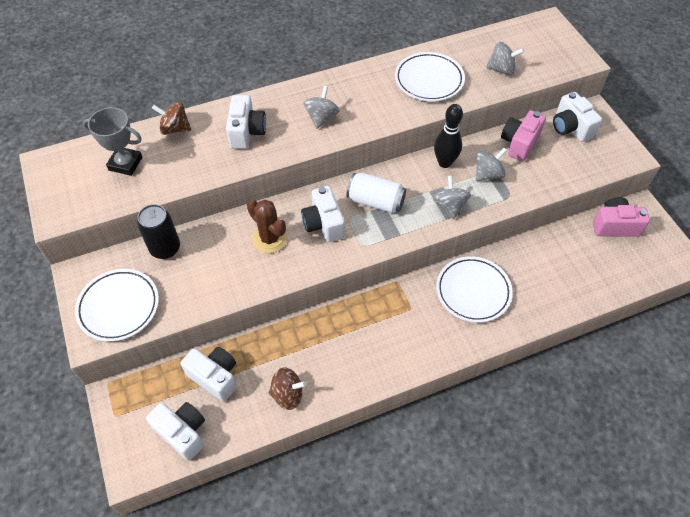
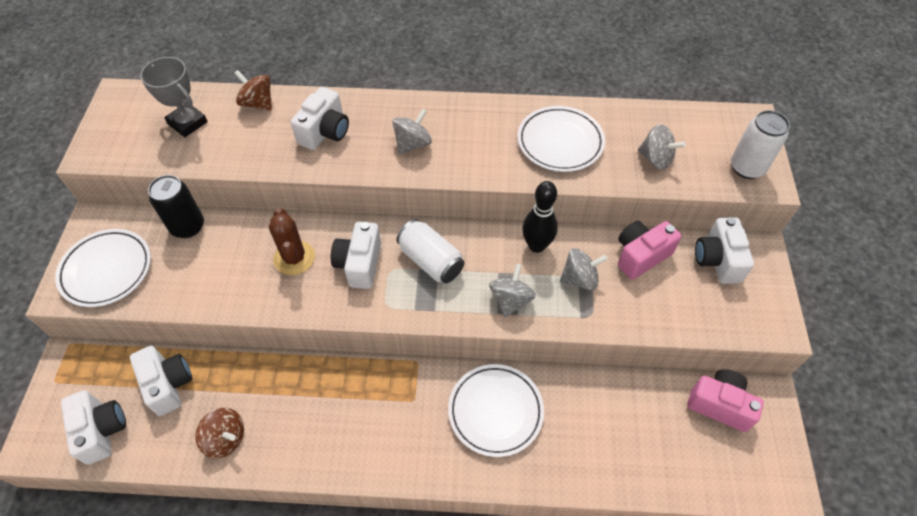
camera: 25 degrees right, 0 degrees up
(564, 55) = (747, 168): none -> white can

